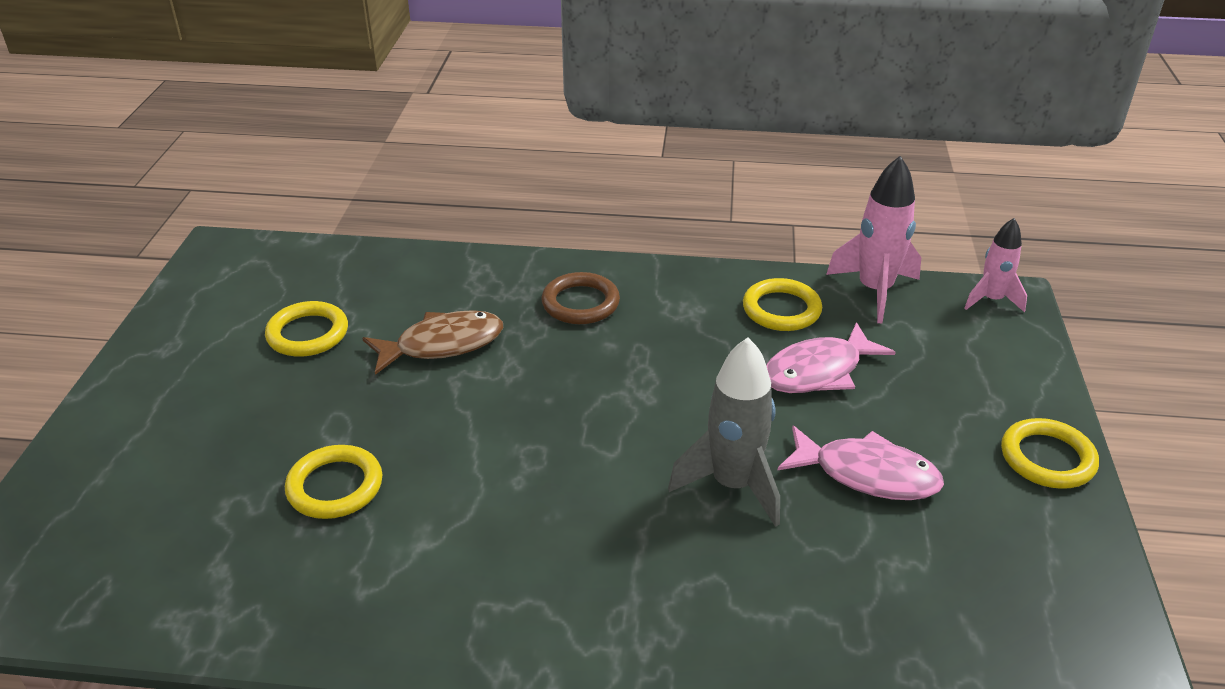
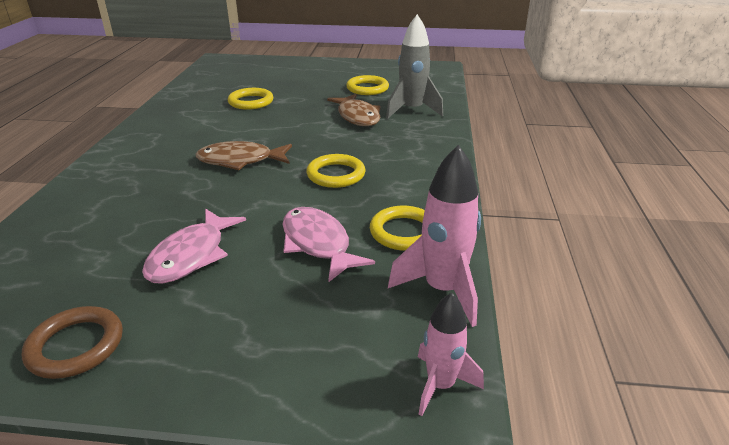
camera: 90 degrees right, 5 degrees down
(580, 303) = (403, 152): brown ring -> brown ring (76, 346)
(605, 465) = (240, 161): none -> brown fish
(733, 485) = (205, 200): grey rocket -> grey rocket (412, 111)
(1047, 458) = (163, 371): yellow ring -> yellow ring (336, 174)

